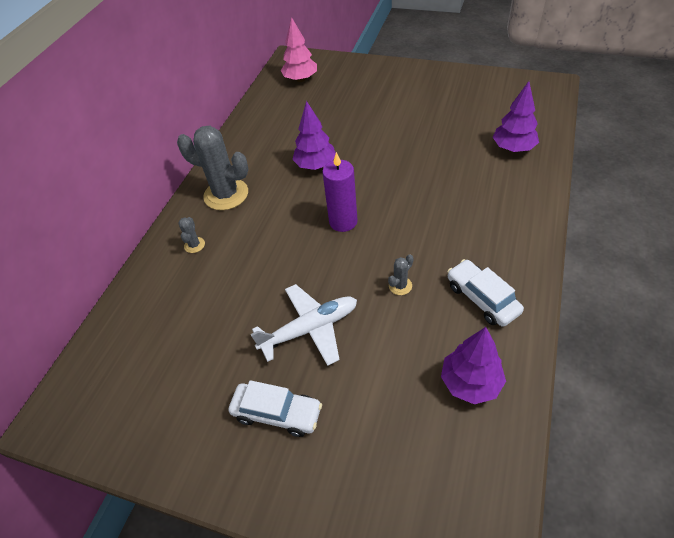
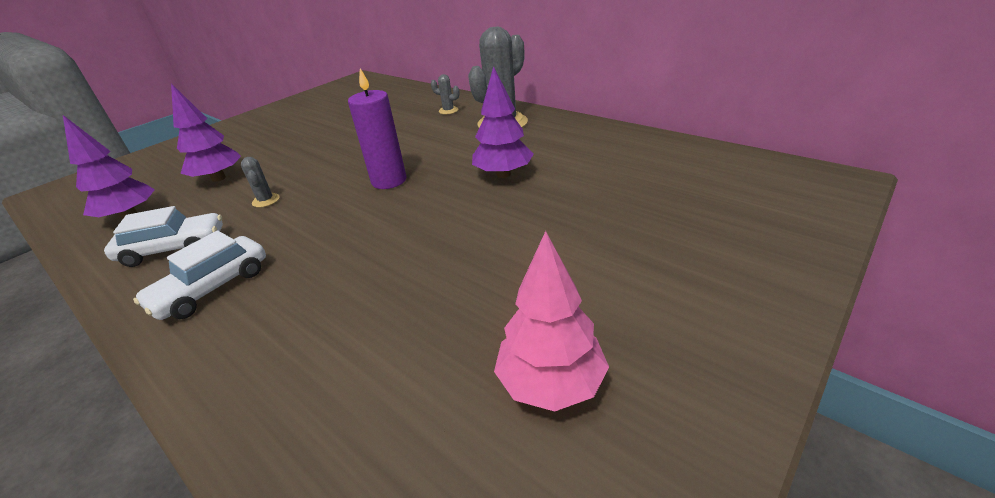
camera: 110 degrees right, 15 degrees down
(277, 413) = (254, 136): white car -> white car (212, 288)
(300, 79) = (745, 183): pink tree -> pink tree (551, 383)
(310, 329) = (294, 152): white plane -> none
(513, 148) = (345, 403): purple tree -> purple tree (219, 178)

